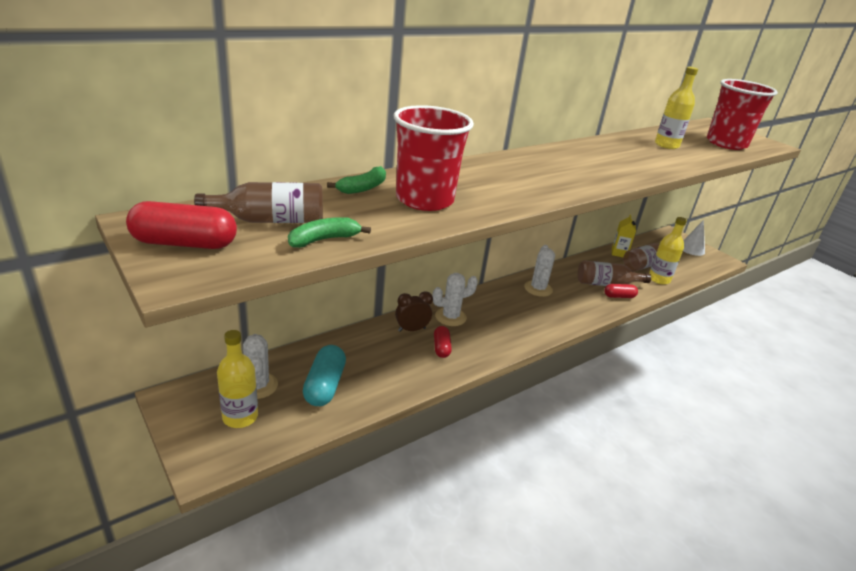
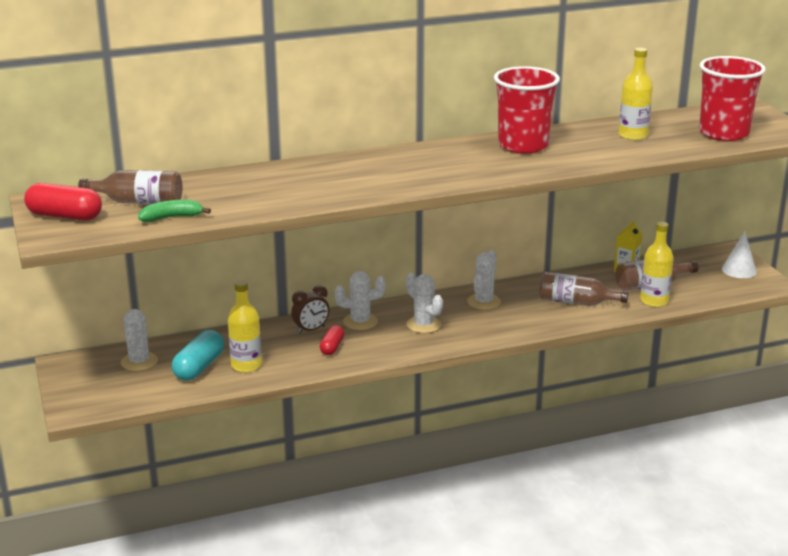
camera: 20 degrees right, 5 degrees down
(240, 417) = (115, 382): yellow bottle -> yellow bottle (246, 365)
(363, 188) = (235, 177): green banana -> none
(412, 329) = (311, 330): brown clock -> brown clock turned 150 degrees clockwise
(424, 200) = (285, 189): red cup -> red cup (523, 145)
(505, 316) = (423, 325): none -> white cactus
(619, 296) = (581, 315): red capsule -> none

